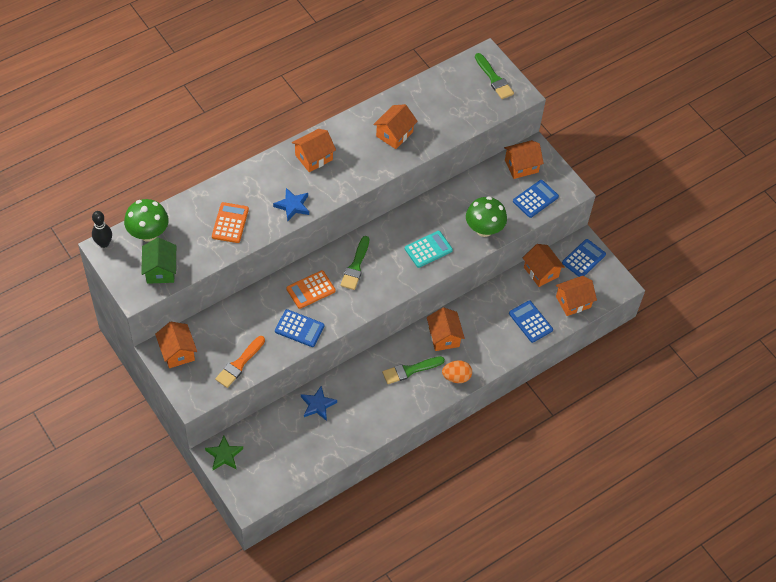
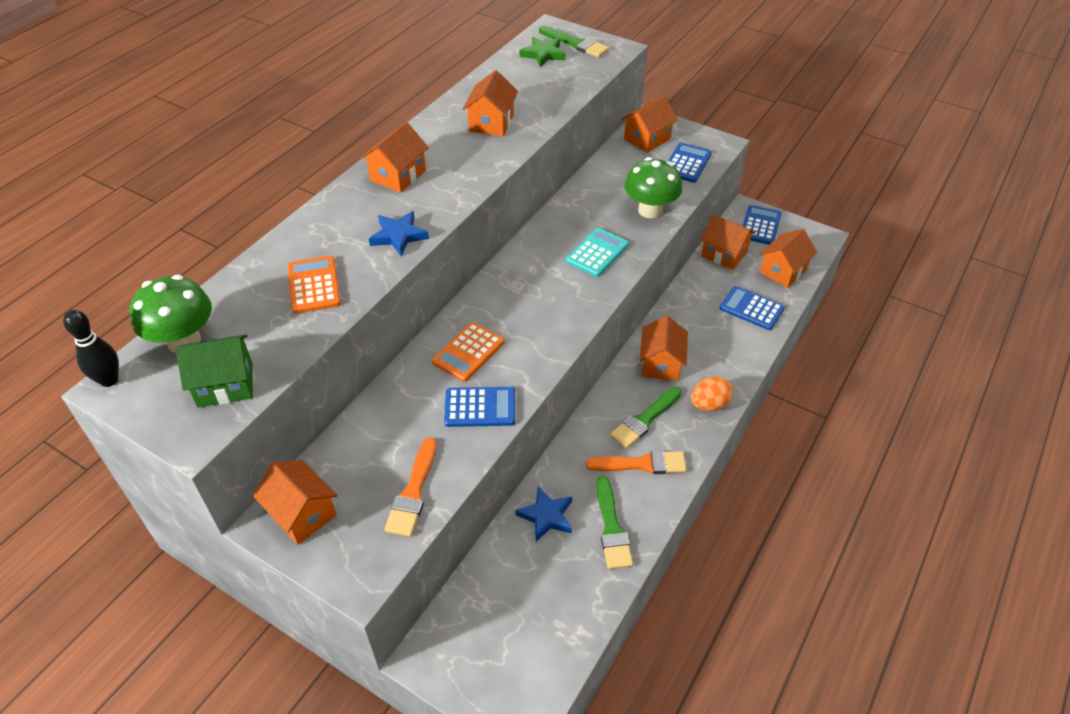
camera: 20 degrees left, 10 degrees down
(160, 270) = (225, 385): green house -> green house turned 75 degrees counterclockwise
(224, 455) = (442, 654): green star -> green star (543, 54)
(355, 266) = (514, 303): green brush -> green brush (611, 527)
(391, 397) = (641, 464): none -> orange brush
(444, 337) = (661, 363): orange house -> orange house turned 45 degrees clockwise

